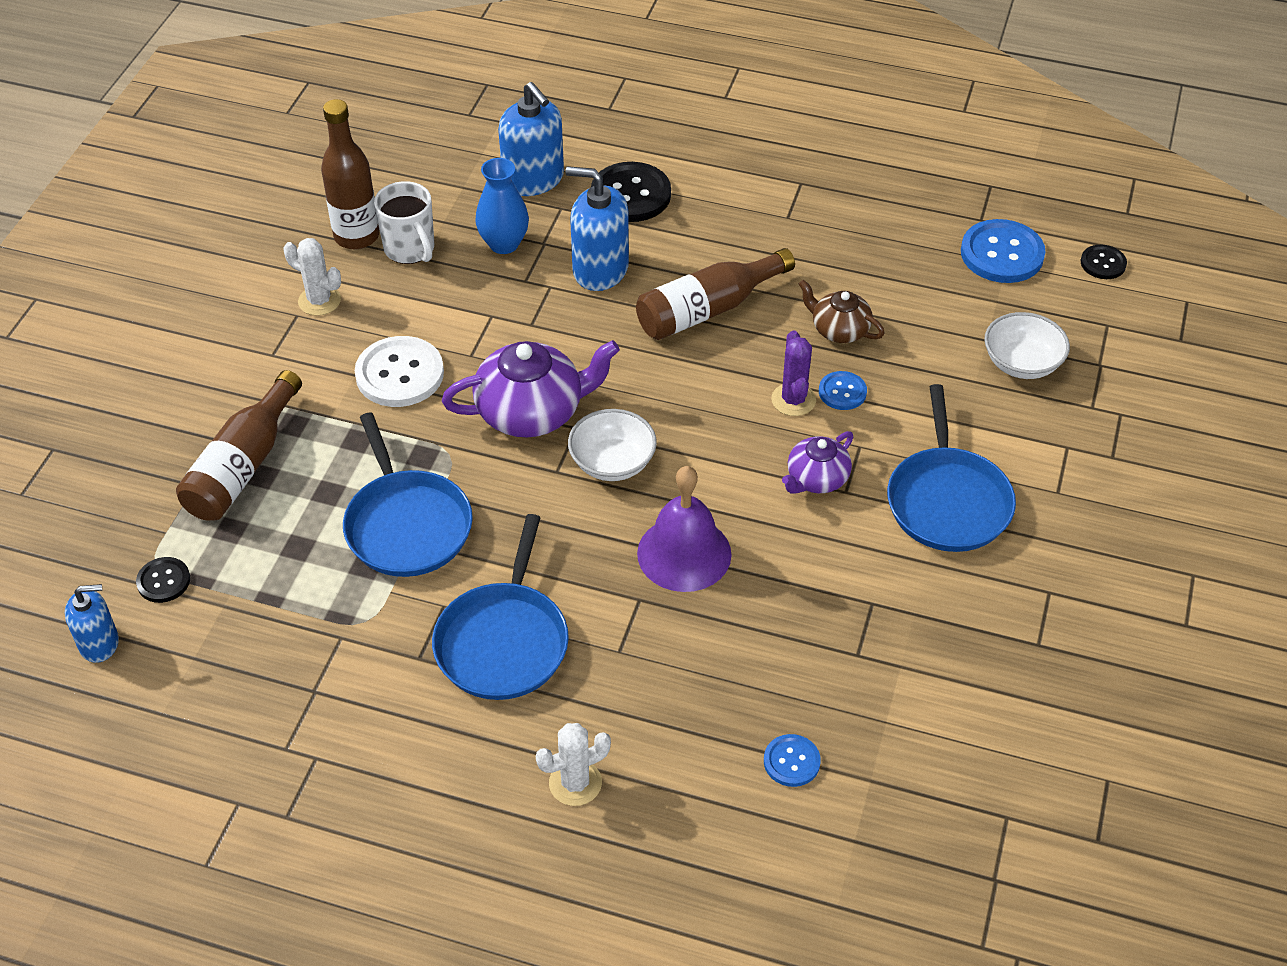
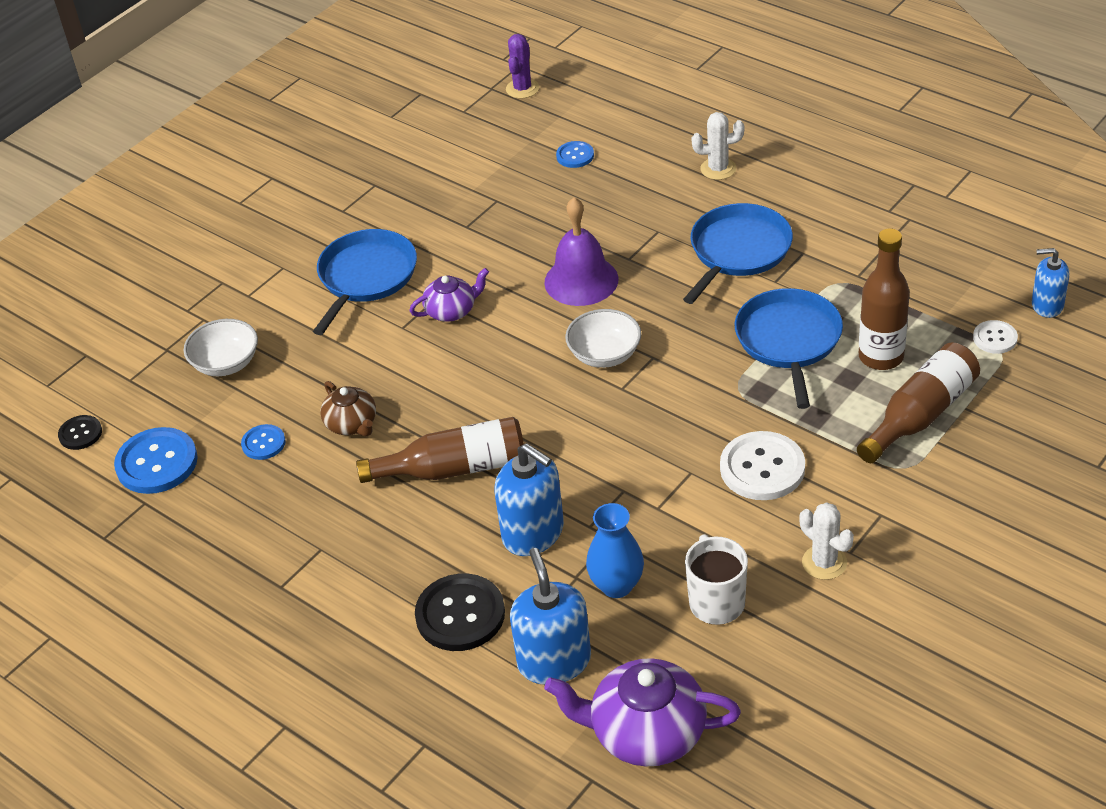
camera: 155 degrees left, 5 degrees down
(163, 581) = (995, 338): black button -> white button
(356, 236) = (769, 632): brown bottle -> brown bottle (881, 357)
(532, 412) = (654, 409): purple teapot -> purple teapot (646, 732)
(793, 400) = (430, 373): purple cactus -> purple cactus (522, 89)
(842, 392) = (386, 371): blue button -> blue button (263, 443)

